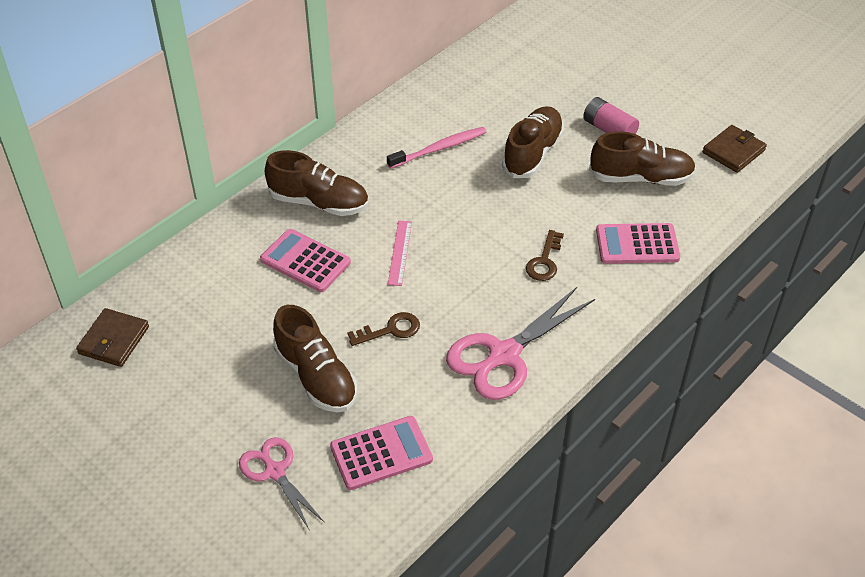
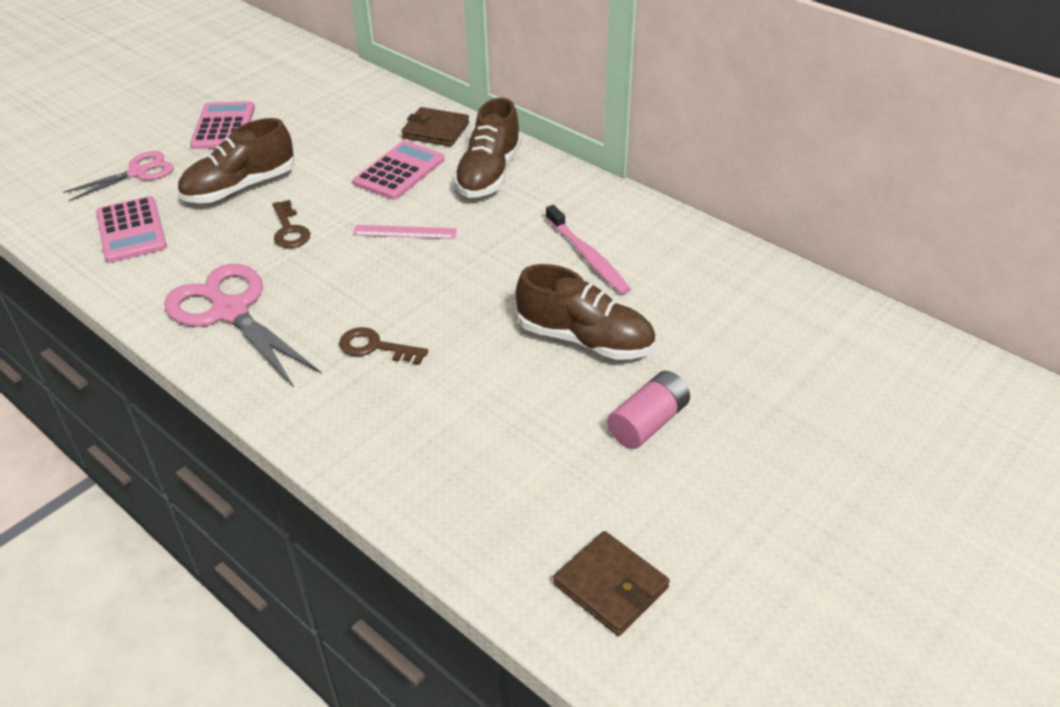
camera: 90 degrees right, 5 degrees down
(114, 340) = (316, 82): brown wallet -> brown wallet (436, 130)
(637, 244) = (395, 440): pink calculator -> pink calculator (224, 126)
(640, 178) = (537, 454): brown shoe -> none

